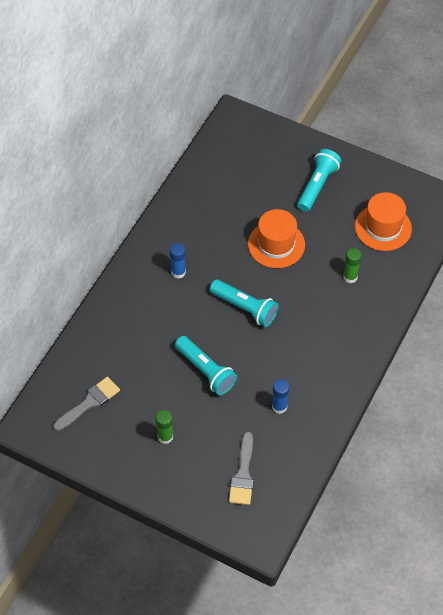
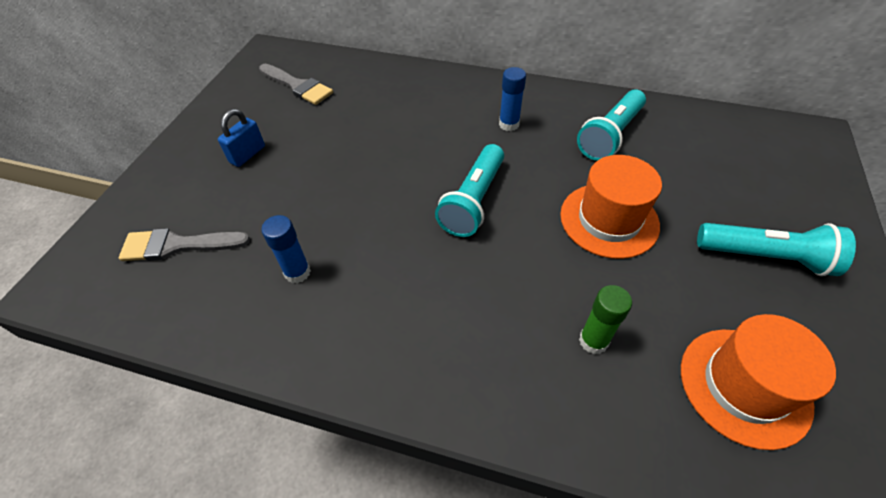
camera: 80 degrees right, 5 degrees down
(165, 437) = (247, 154): green glue stick -> blue padlock
(205, 371) = (355, 176): turquoise flashlight -> turquoise flashlight (610, 135)

